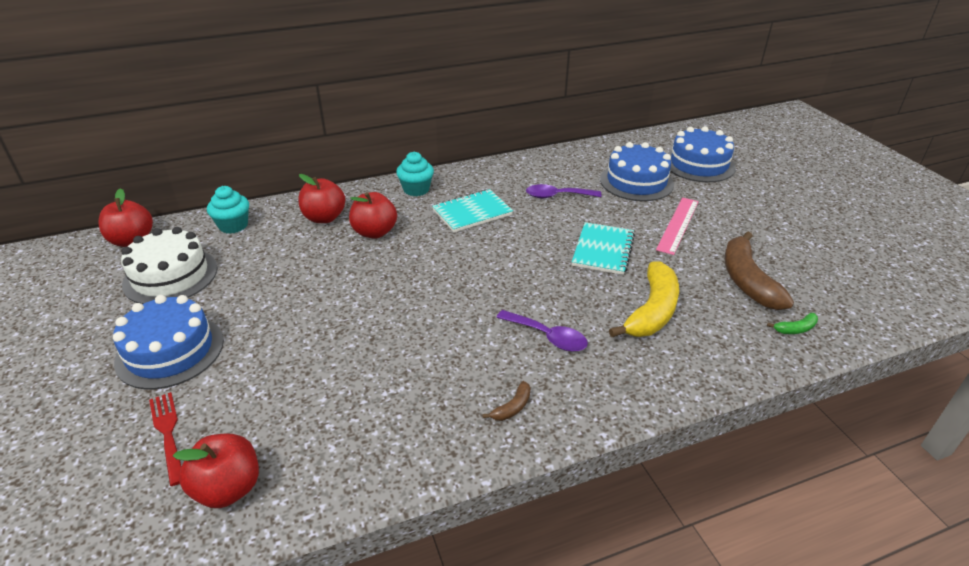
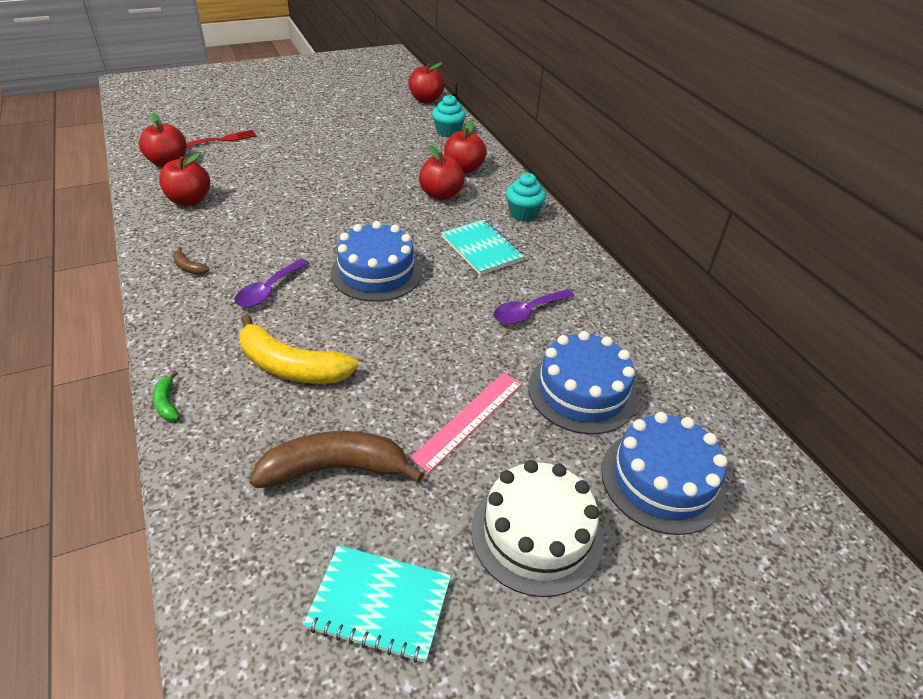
camera: 85 degrees right, 5 degrees up
(170, 276) = (380, 119): white cake -> white cake (536, 533)
(170, 351) = (297, 130): blue cake -> blue cake (376, 272)
(354, 437) = (189, 200): none -> red apple
(557, 196) = (527, 312): purple spoon -> purple spoon turned 120 degrees counterclockwise
(603, 250) = (409, 340): turquoise notebook -> turquoise notebook (379, 604)
(678, 225) = (469, 419): pink ruler -> pink ruler turned 75 degrees counterclockwise
(795, 329) = (229, 495): green banana -> green banana (167, 403)

